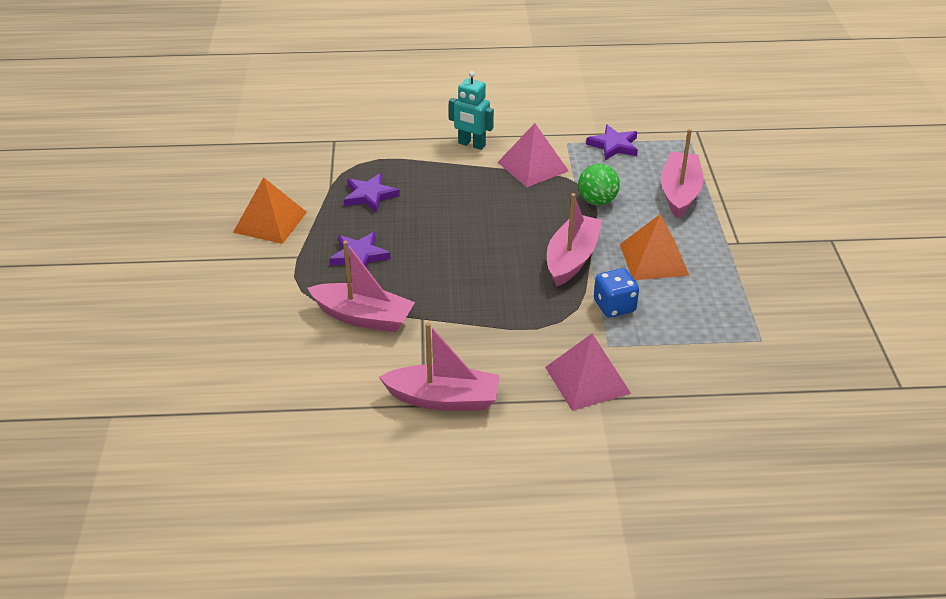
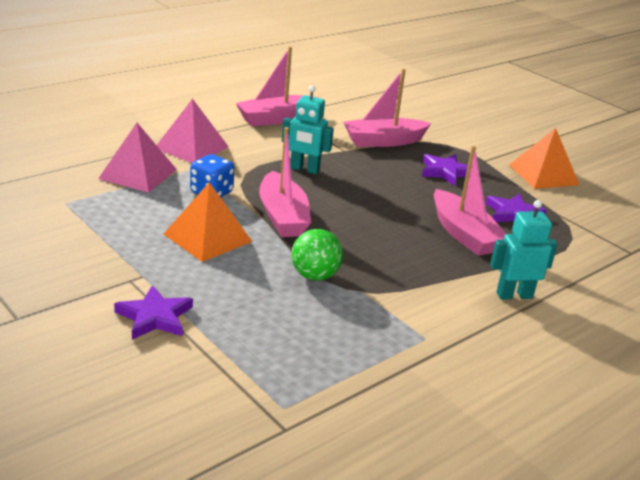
camera: 140 degrees right, 10 degrees down
(495, 306) = (304, 169): none -> turquoise robot
(533, 166) = (422, 292): pink pyramid -> pink pyramid (138, 174)
(614, 146) = (368, 355): purple star -> purple star (155, 317)
(679, 193) = (235, 317): pink boat -> pink boat (464, 234)

